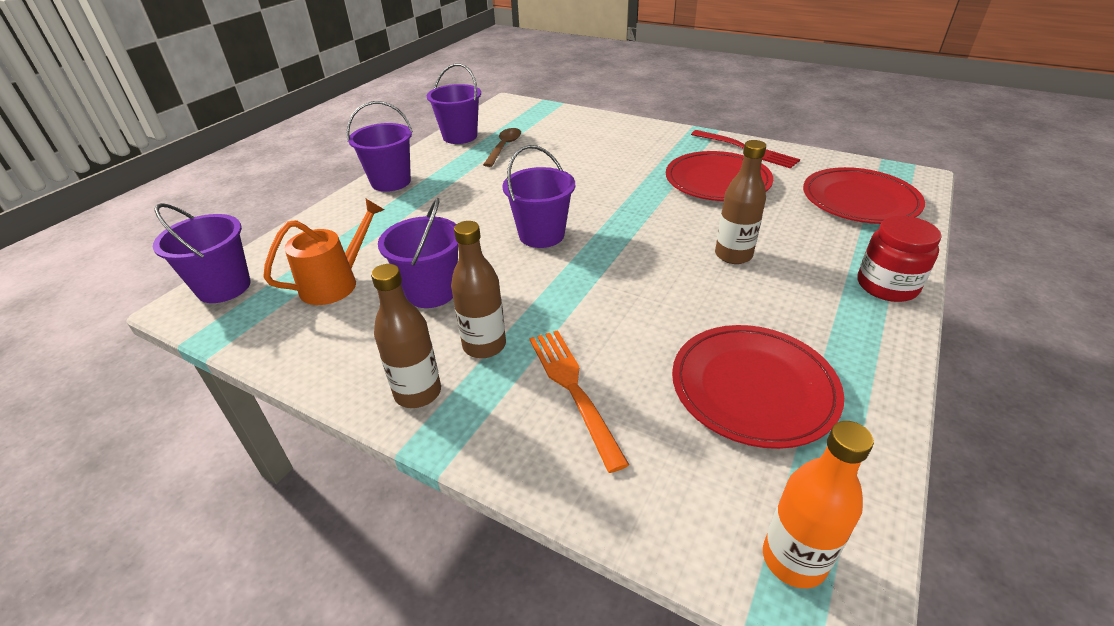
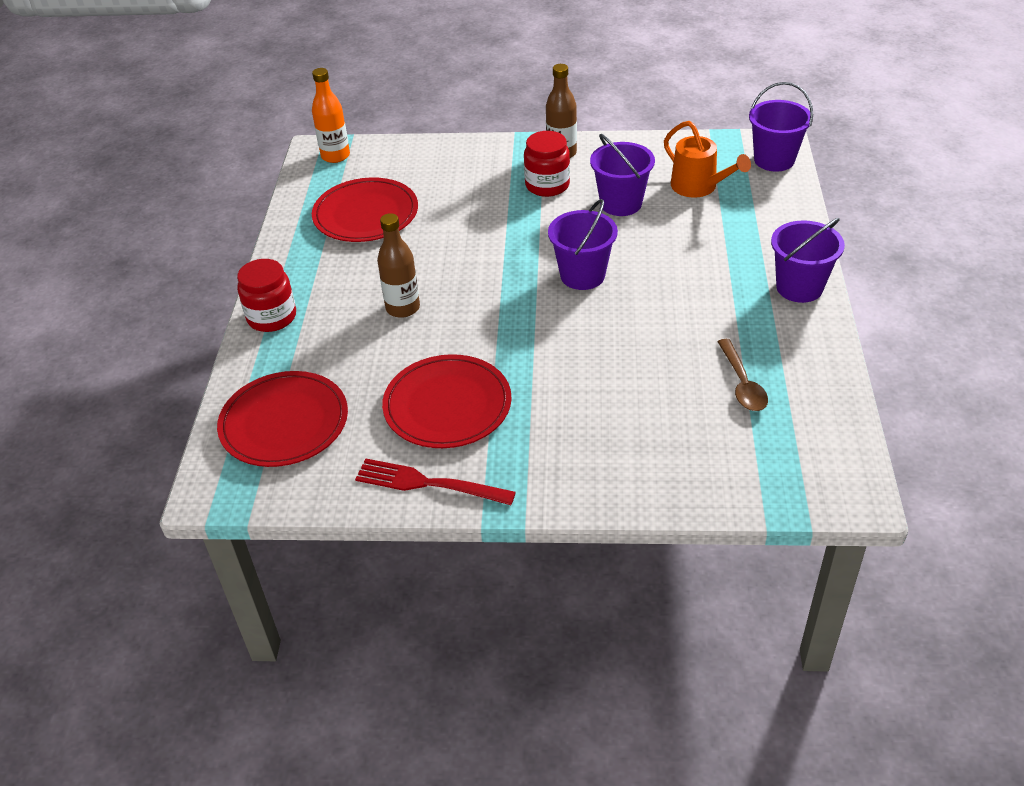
camera: 155 degrees right, 5 degrees up
(336, 283) = (699, 187): orange watering can -> orange watering can turned 60 degrees counterclockwise
(460, 136) = (822, 386): purple bucket -> none
(484, 345) = (547, 185): brown bottle -> red jar
(573, 389) = (473, 181): orange fork -> none

